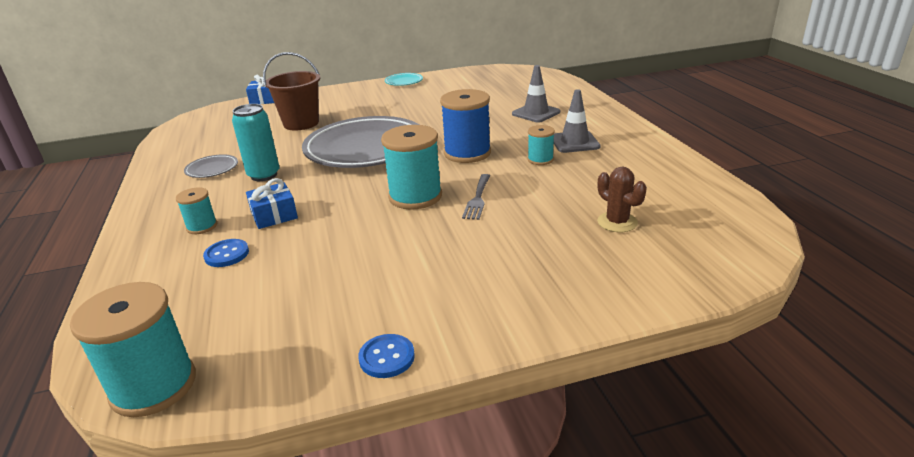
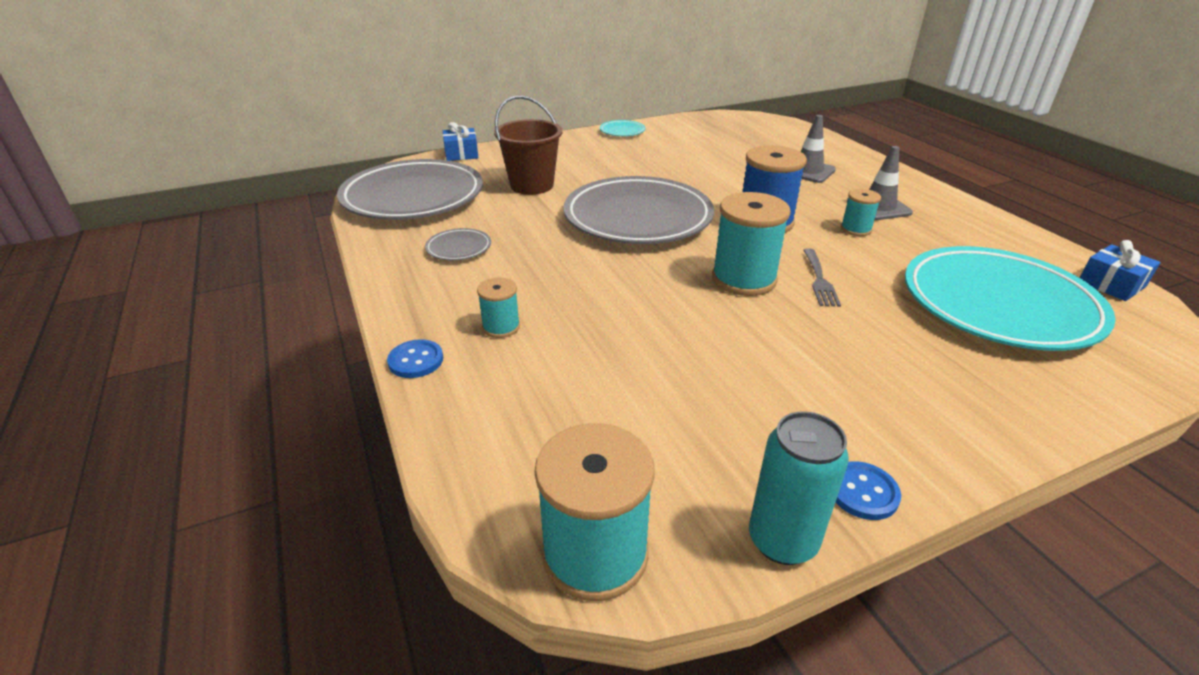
camera: 10 degrees left, 5 degrees up
(205, 132) = (413, 197): none -> grey plate
(227, 254) = (561, 364): blue button -> blue button (416, 360)
(264, 175) = (533, 255): turquoise can -> turquoise can (782, 541)
(274, 215) = (585, 309): blue gift -> blue gift (1111, 284)
(617, 222) = (998, 305): brown cactus -> turquoise plate

